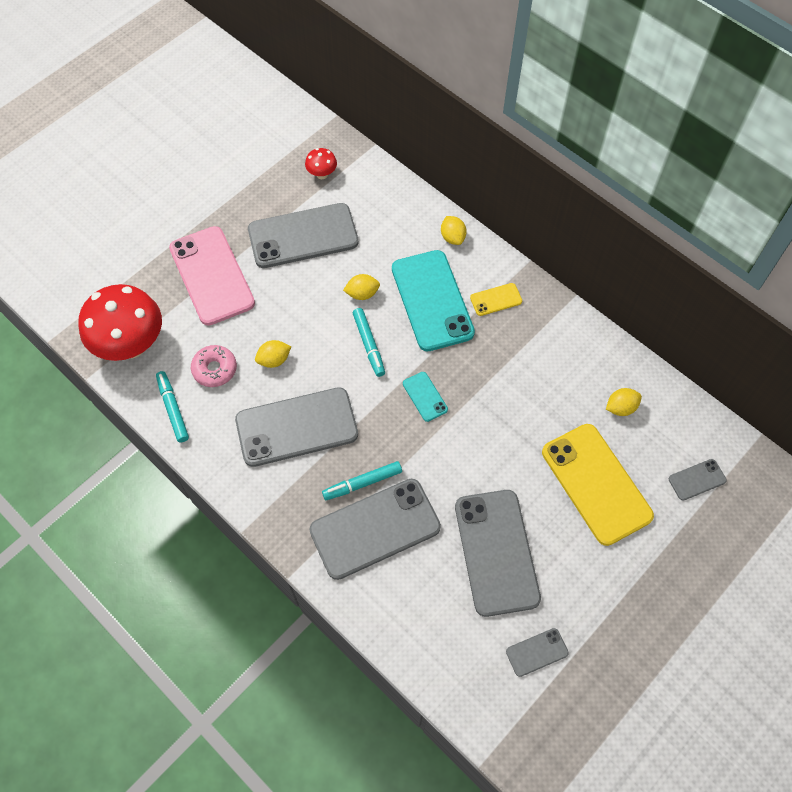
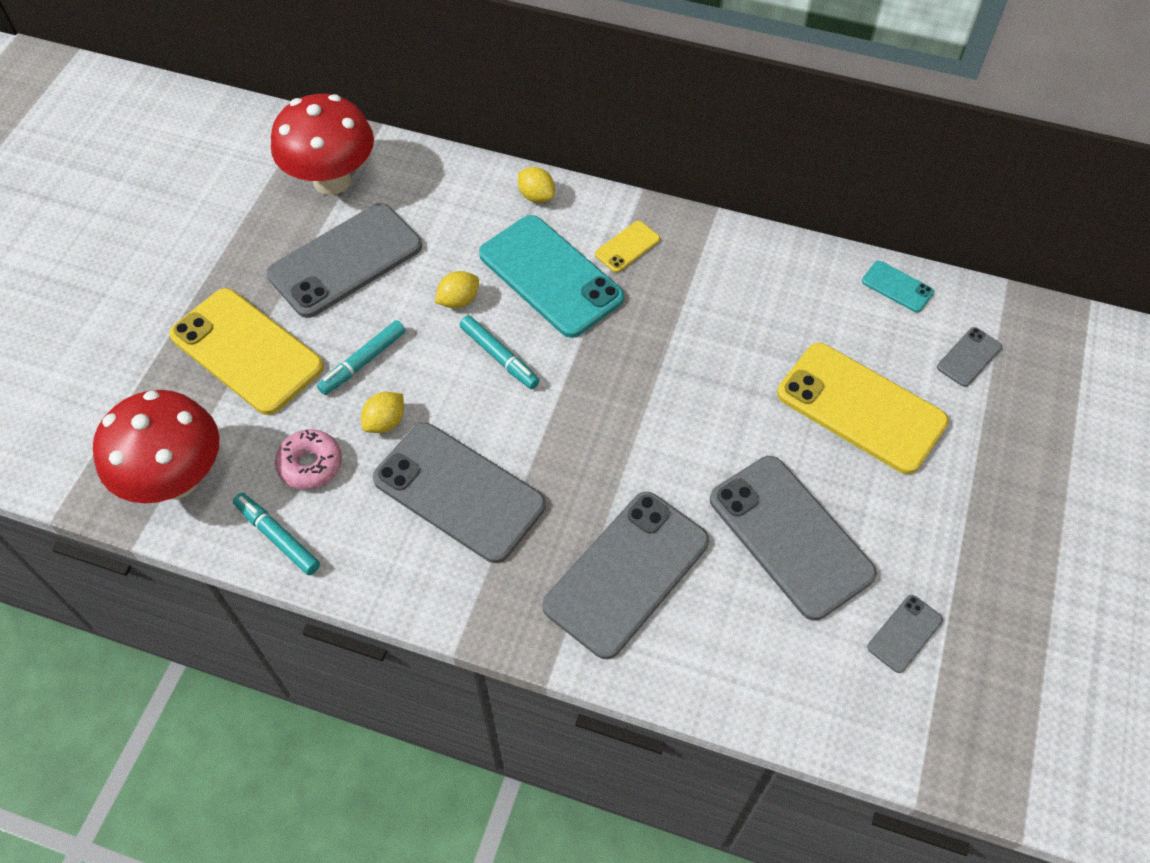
camera: 25 degrees left, 5 degrees down
(211, 276) = (246, 351): pink phone -> yellow phone
(297, 427) = (459, 492): grey phone -> grey phone turned 75 degrees clockwise
(322, 174) = (332, 180): red mushroom -> red mushroom, size x2.27
(362, 483) = (580, 525): turquoise marker -> turquoise marker (363, 362)
(425, 396) = (602, 390): turquoise phone -> turquoise phone (897, 287)
(620, 407) = (839, 312): yellow lemon -> none

